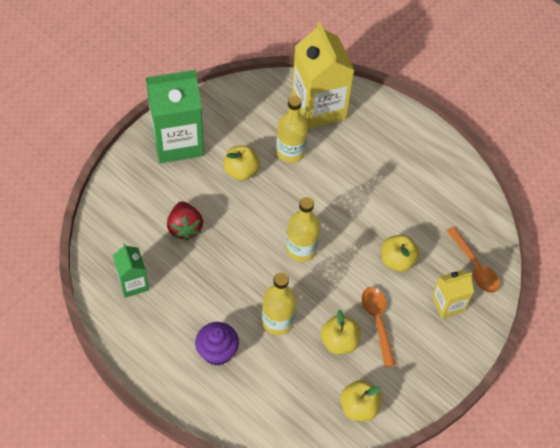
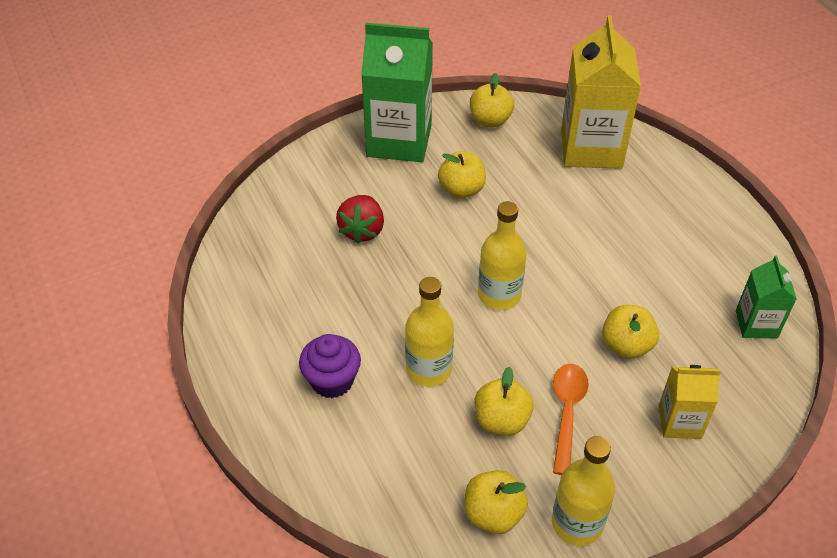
camera: 25 degrees right, 10 degrees down
(133, 283) = (268, 272): green carton -> green carton (756, 324)
(237, 104) = (490, 120): none -> yellow apple
(290, 152) = (534, 185): yellow bottle -> yellow bottle (577, 523)
(474, 266) = (738, 385): orange spoon -> none

